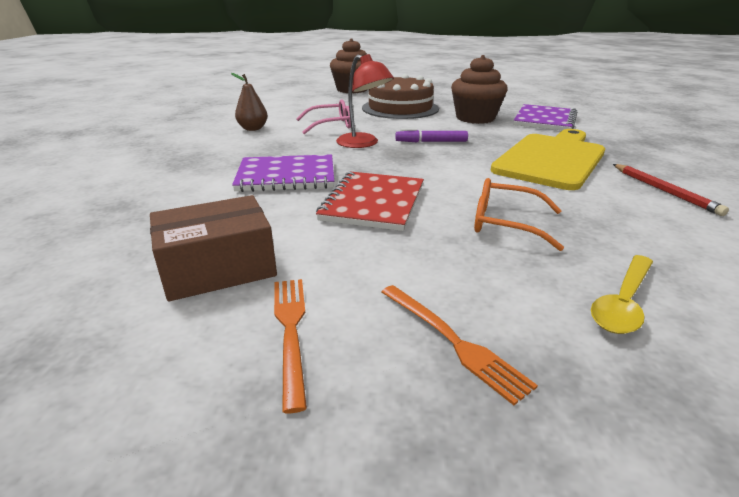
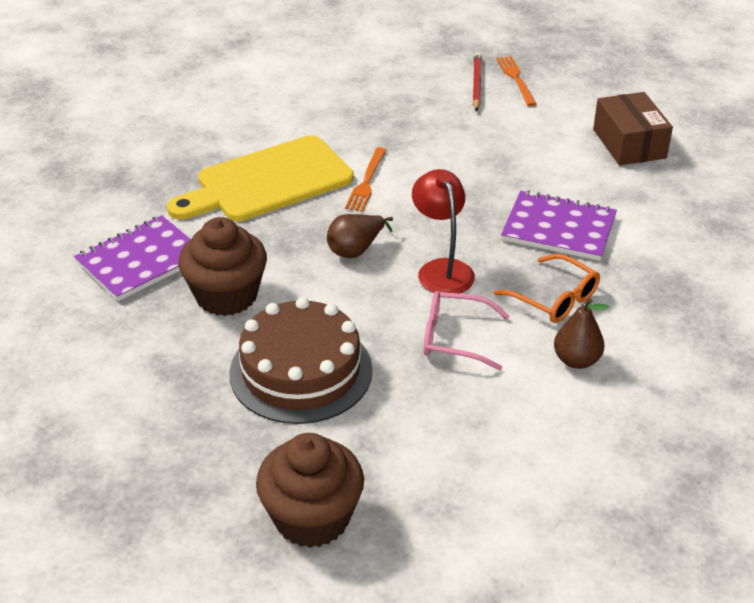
camera: 155 degrees left, 10 degrees up
(218, 268) = (629, 143): brown box -> brown box turned 75 degrees clockwise
(291, 331) = (592, 101): orange fork -> orange fork (366, 182)
(373, 203) = (495, 171): red notebook -> none
(431, 142) = (356, 250): purple marker -> brown pear
(506, 223) = (412, 127): orange glasses -> orange glasses (554, 298)
(623, 302) = (412, 72): yellow spoon -> none
(664, 191) = (244, 121): red pencil -> red pencil (476, 84)

